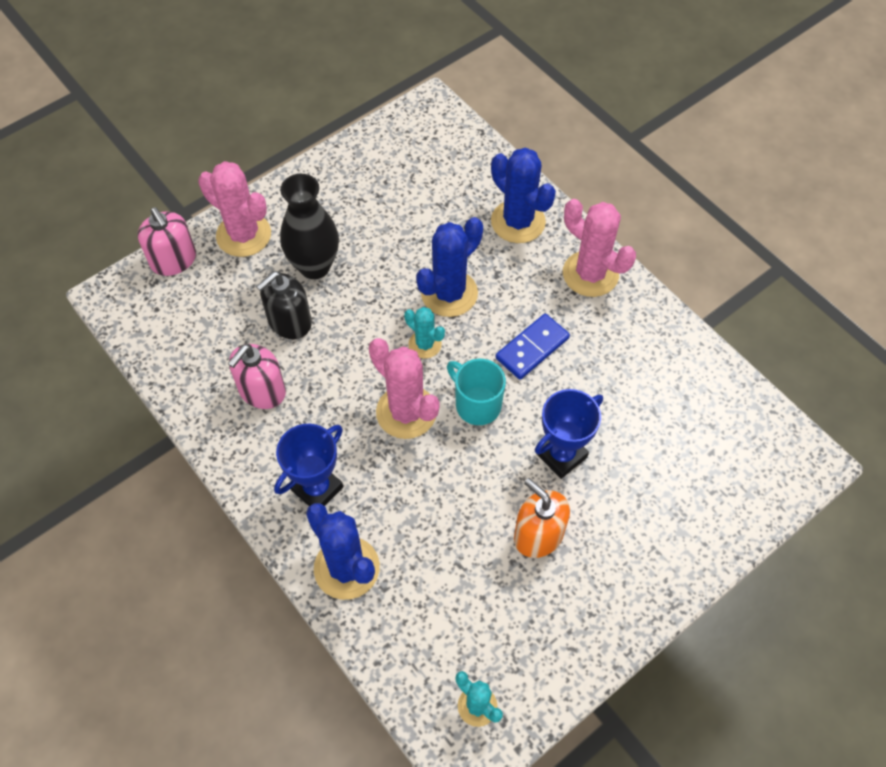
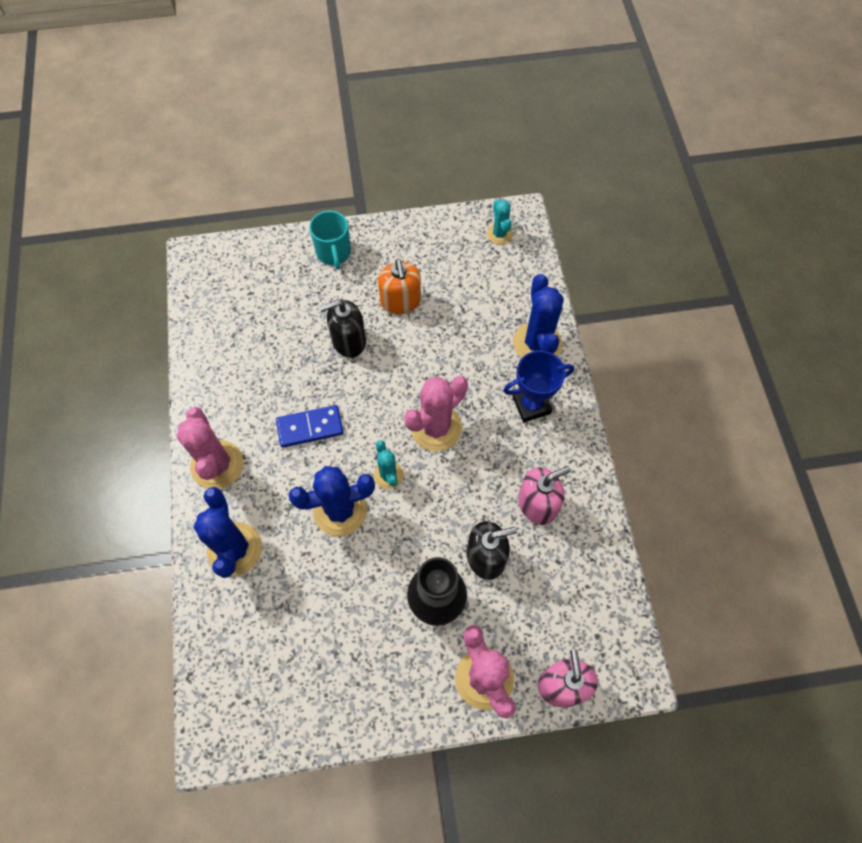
camera: 150 degrees left, 5 degrees up
(406, 412) = (436, 427): pink cactus -> pink cactus turned 60 degrees clockwise
(476, 404) = (381, 406): turquoise mug -> turquoise mug (334, 253)
(561, 455) = (348, 341): blue trophy -> black soap dispenser

